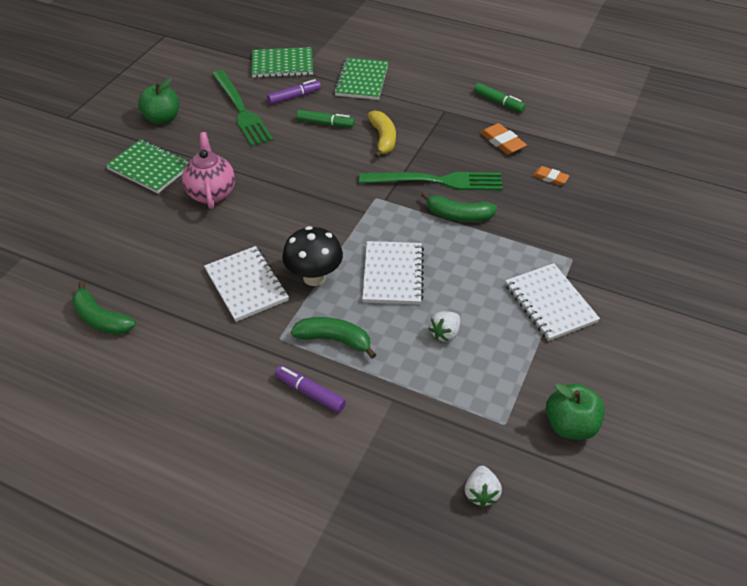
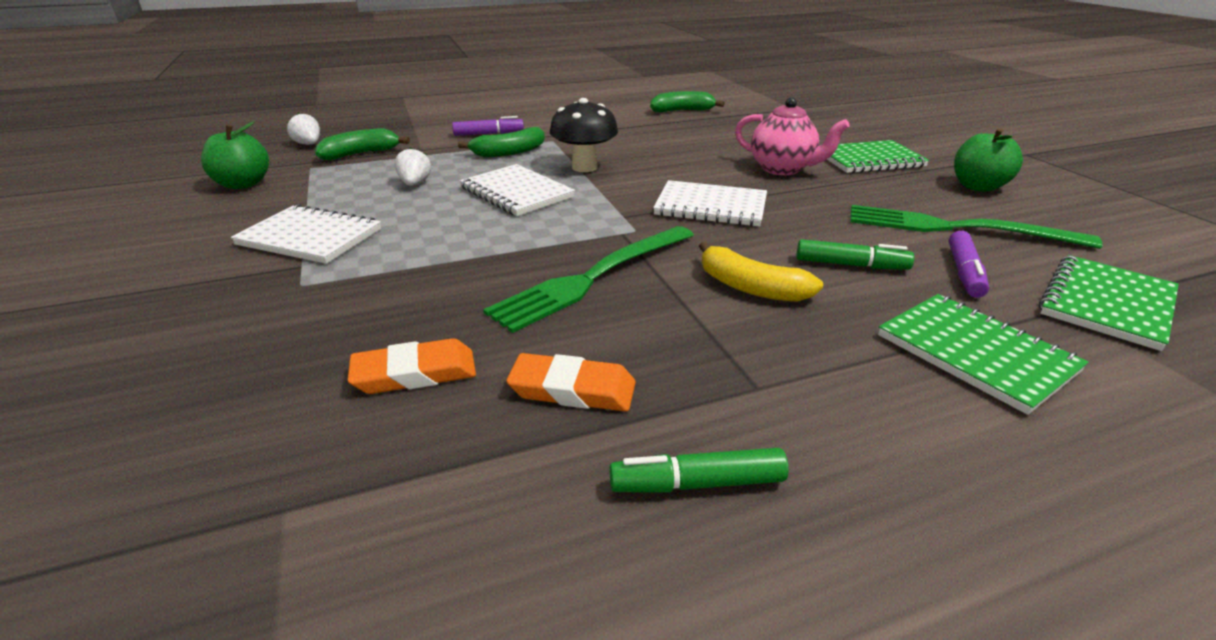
camera: 135 degrees right, 15 degrees down
(246, 285) = (628, 147): white notebook -> white notebook (711, 207)
(325, 124) = (851, 265): green marker -> green marker turned 135 degrees counterclockwise
(458, 215) = (511, 258): green banana -> green banana (360, 154)
(550, 178) = (415, 373): orange eraser -> orange eraser, size x1.53

